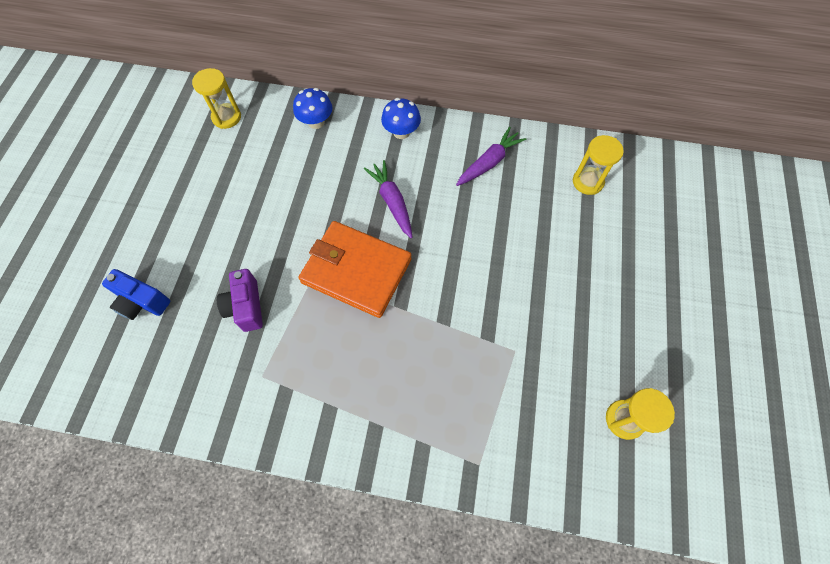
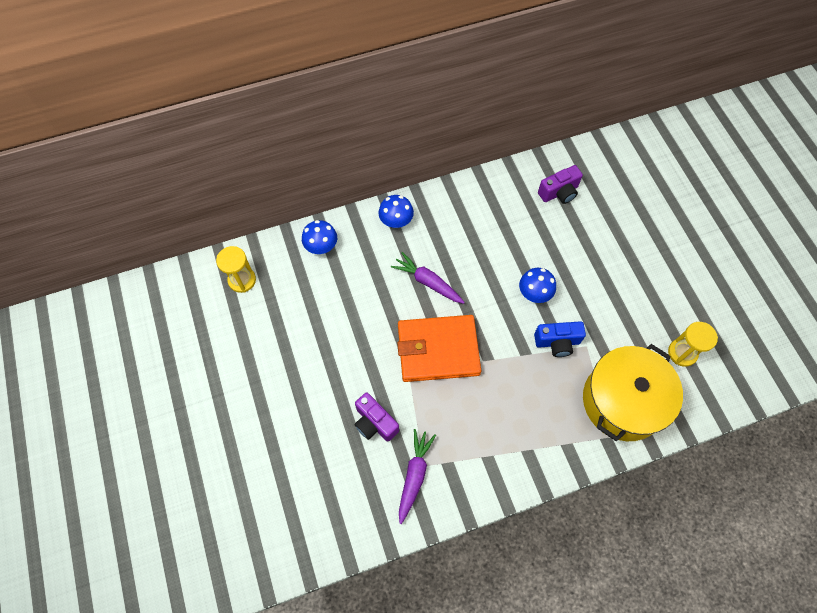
camera: 30 degrees left, 0 degrees up
(142, 302) = (290, 465): blue camera -> blue camera (557, 342)
(489, 162) = (479, 213): purple carrot -> purple carrot (414, 475)
(493, 267) = (534, 293): none -> blue mushroom
(518, 433) = (622, 401): none -> yellow pot
(587, 182) = (559, 192): yellow hourglass -> purple camera

